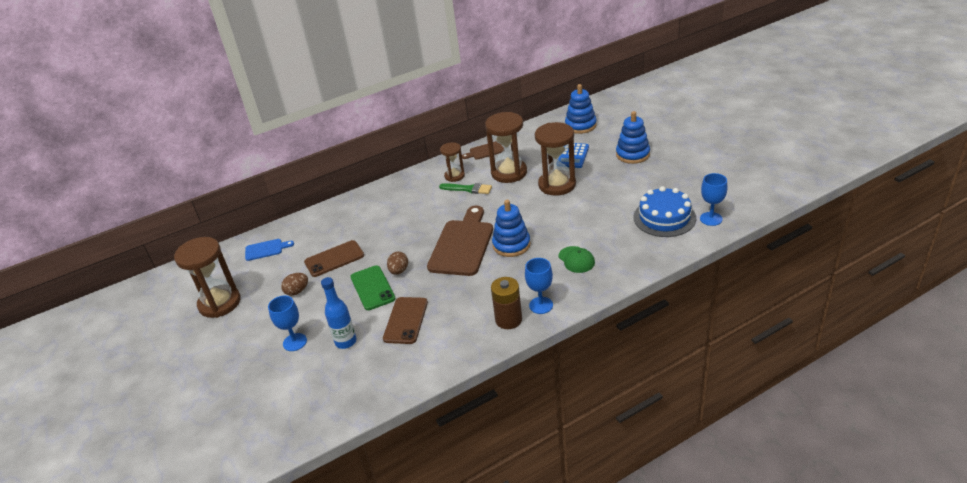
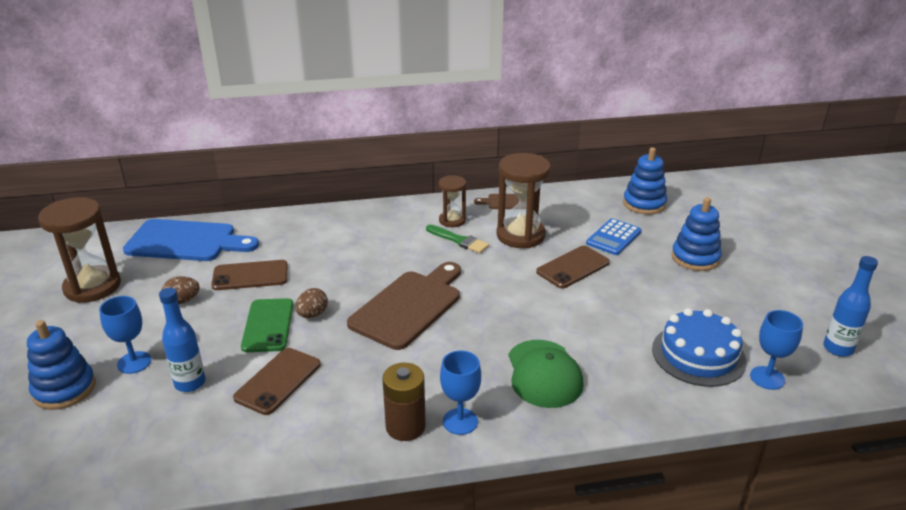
camera: 15 degrees right, 5 degrees down
(266, 249) = (186, 241): blue cutting board -> blue cutting board, size x2.10
(511, 245) = (470, 326): blue stacking toy -> blue stacking toy (64, 389)
(557, 185) = (573, 267): brown hourglass -> brown phone
(576, 259) = (544, 374): green cap -> green cap, size x1.59
(744, 188) = (838, 349): none -> blue bottle

